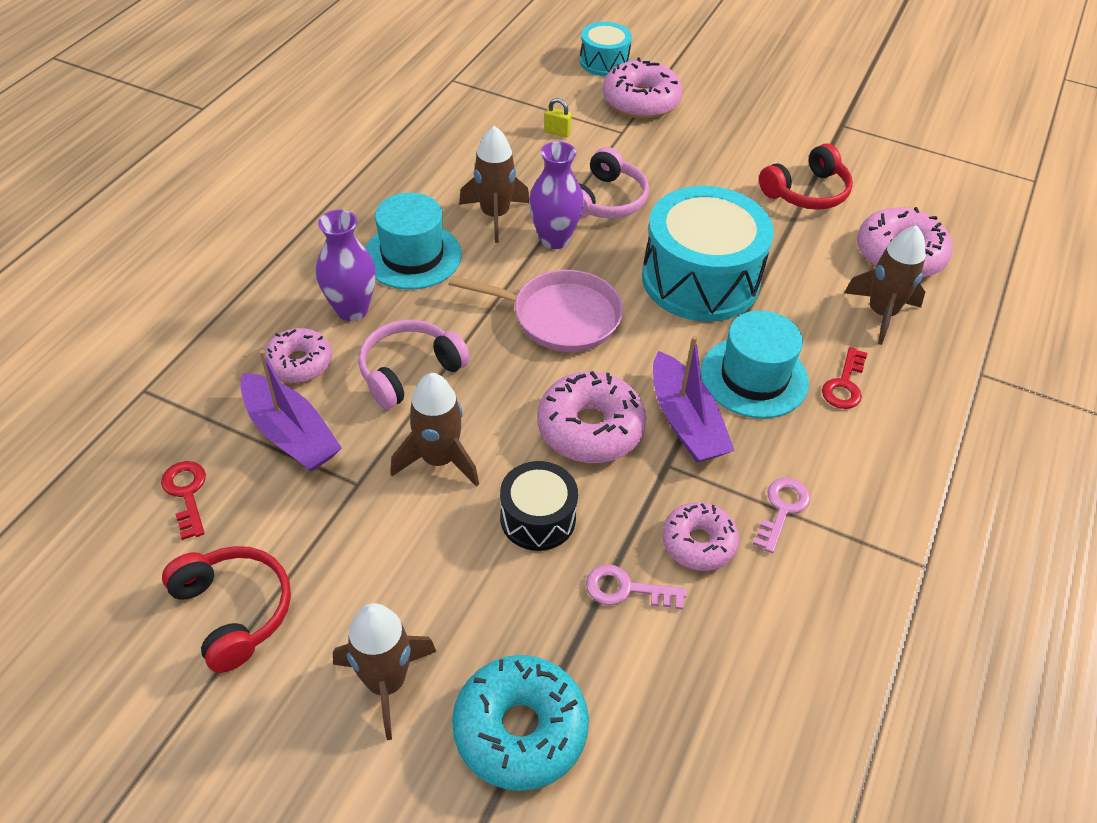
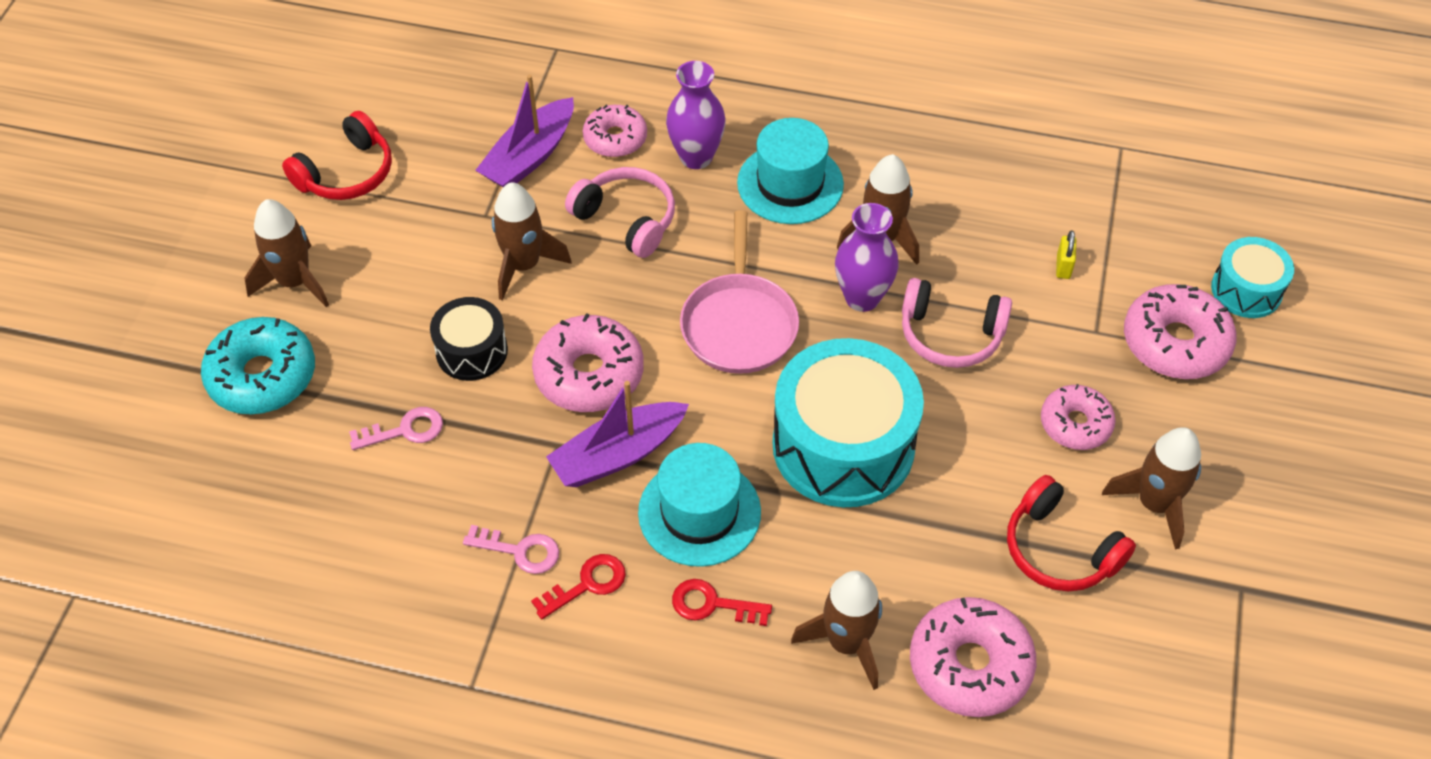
camera: 80 degrees right, 5 degrees up
(186, 494) = (452, 110): red key -> red key (587, 584)
(626, 589) = (405, 430): pink key -> pink key turned 75 degrees clockwise
(698, 543) = (466, 481): pink donut -> pink donut (1075, 424)
(774, 143) = (1154, 504): none -> brown rocket

